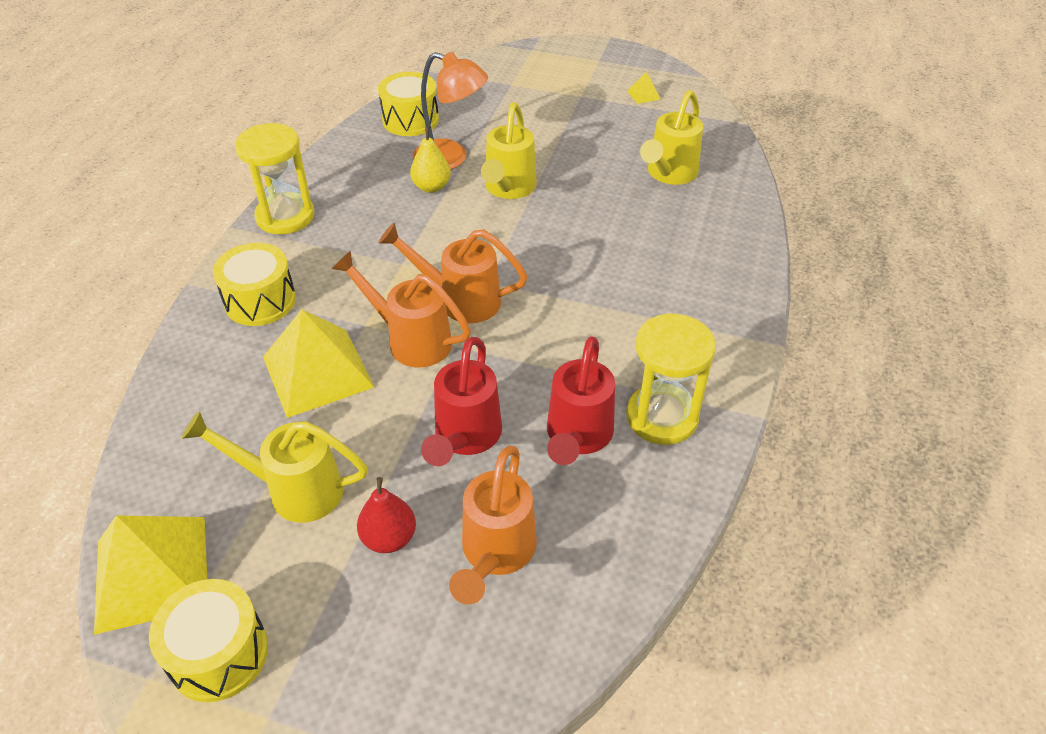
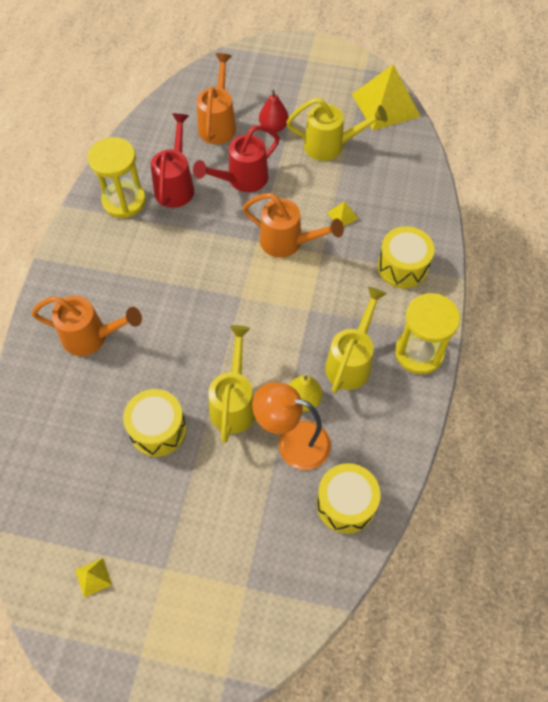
camera: 175 degrees right, 15 degrees up
(218, 654) = (338, 78): yellow drum -> yellow drum (158, 429)
(317, 372) = (342, 215): yellow pyramid -> yellow pyramid, size x0.41
(460, 300) = (259, 278): orange watering can -> orange watering can (92, 337)
(465, 438) = (242, 180): red watering can -> red watering can turned 135 degrees counterclockwise
(668, 174) = (85, 435): yellow watering can -> yellow watering can (351, 361)

